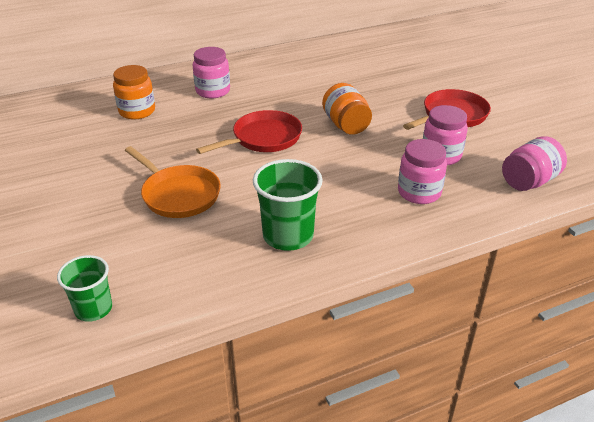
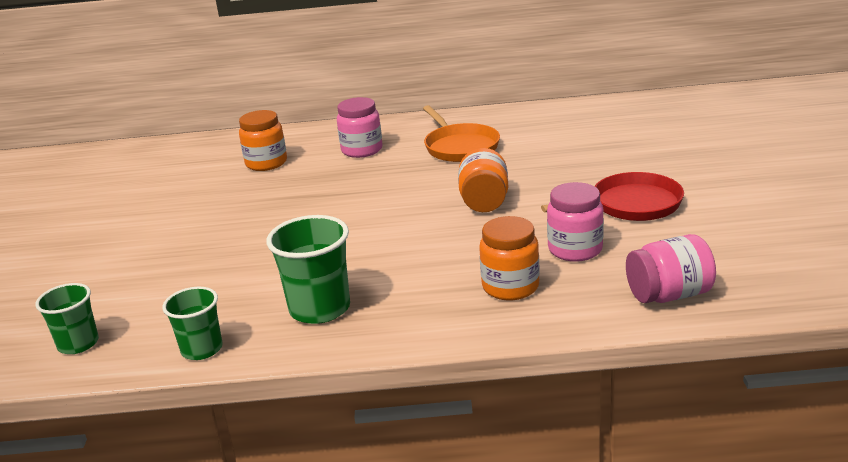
camera: 25 degrees right, 10 degrees down
(178, 194) = (241, 250): orange pan -> orange pan (460, 147)
(215, 291) = (202, 349): none -> green cup
(263, 138) = (376, 205): red pan -> none
(419, 192) = (510, 287): pink jar -> orange jar

